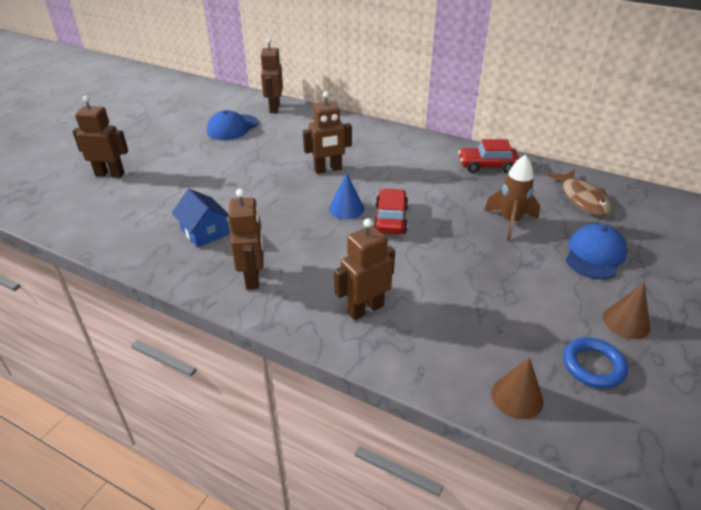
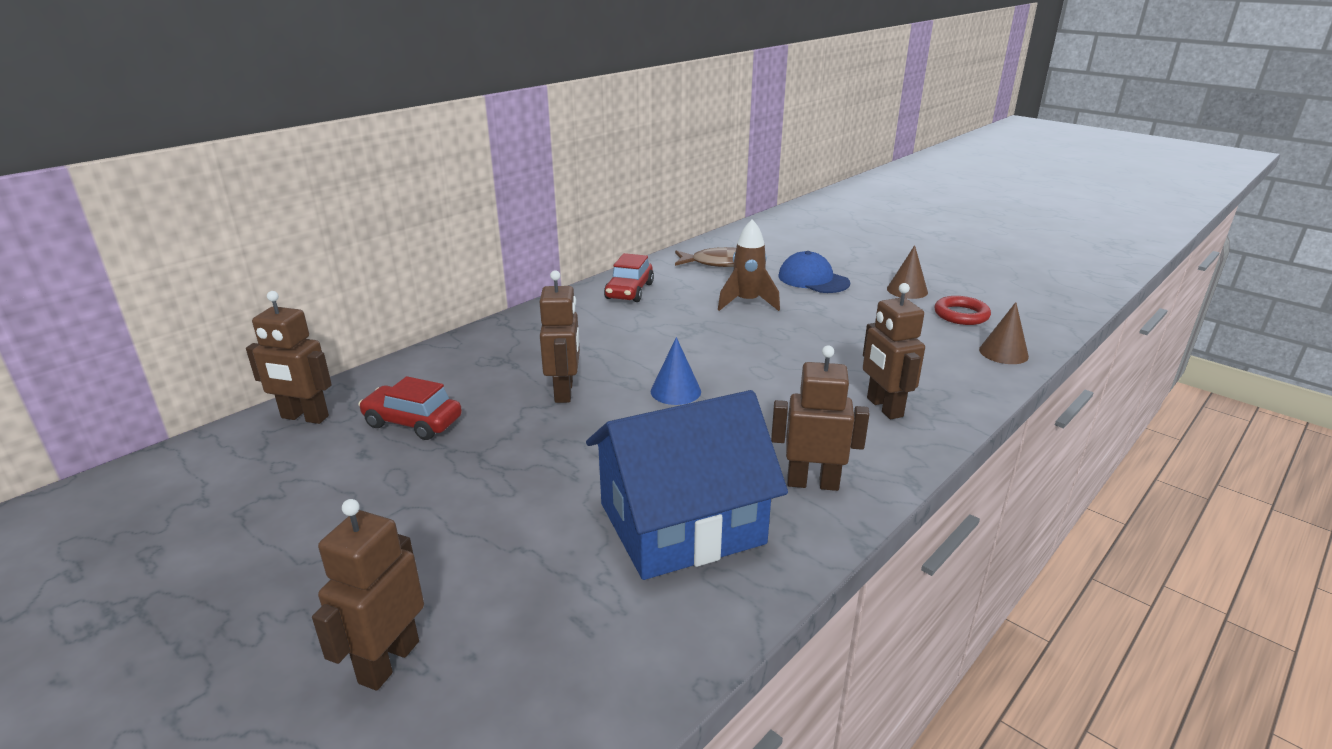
camera: 75 degrees left, 10 degrees down
(205, 231) = (681, 523): blue house -> blue house, size x1.97
(232, 127) = (334, 471): blue cap -> none
(390, 219) = (714, 365): red car -> red car (412, 422)
(593, 366) = (961, 315): blue ring -> red ring

